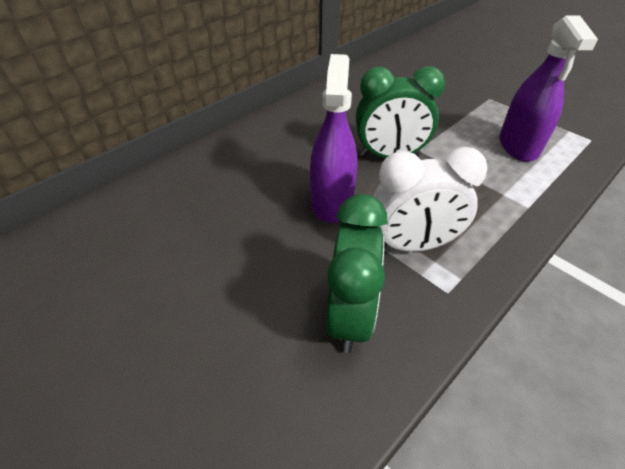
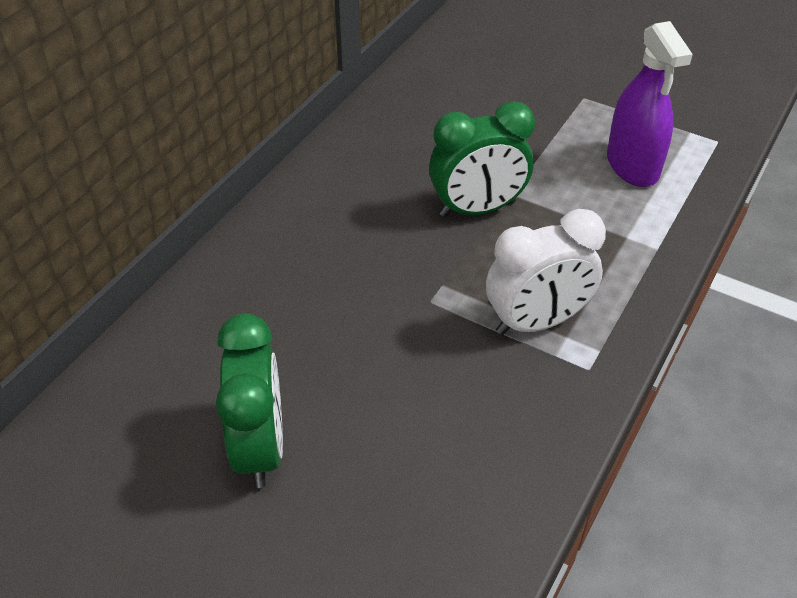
camera: 15 degrees left, 0 degrees up
(331, 202) = (425, 287): purple spray bottle -> none
(350, 315) = (491, 416): green clock -> green clock (260, 447)

